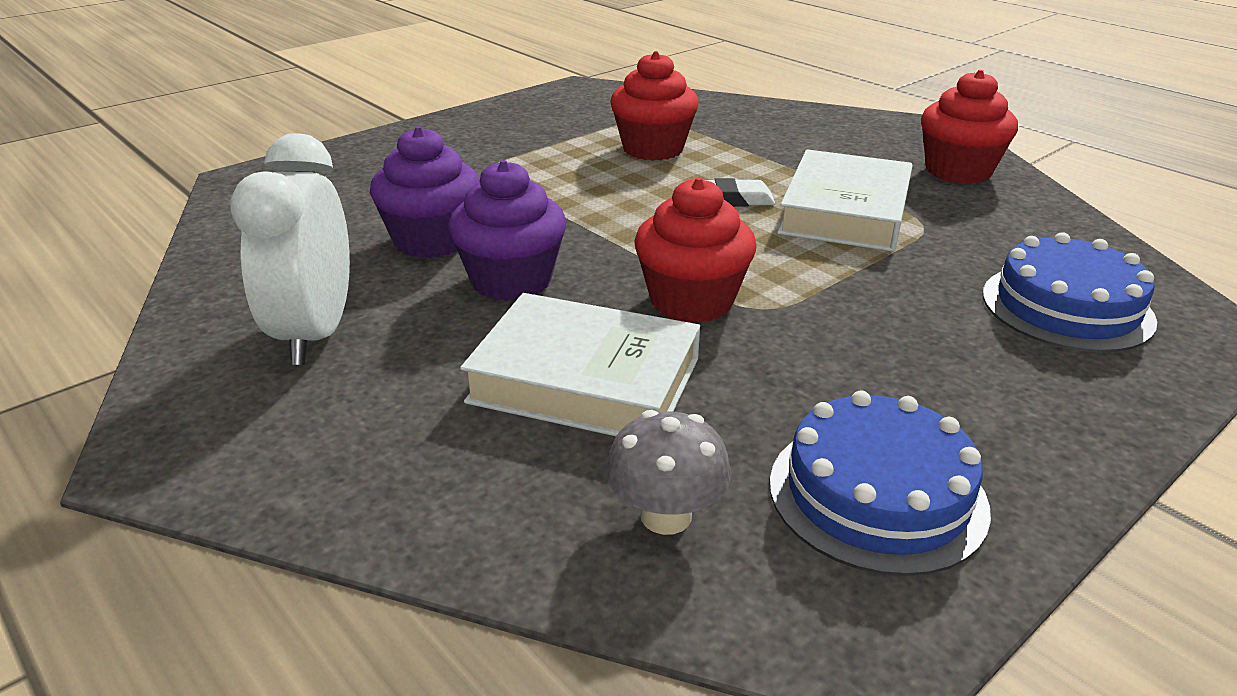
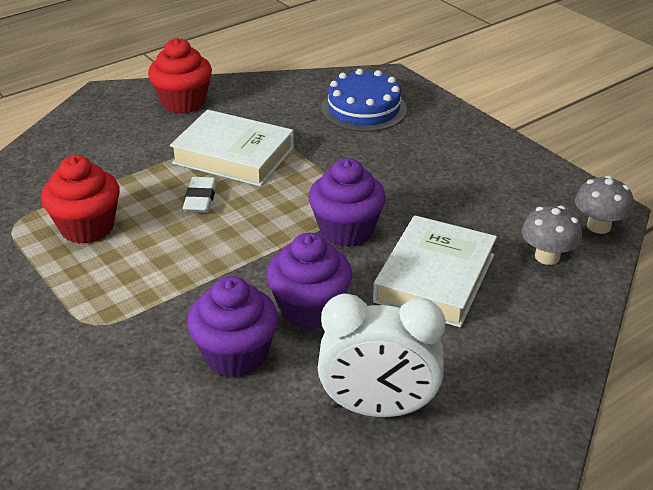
camera: 85 degrees left, 5 degrees up
(691, 301) = (346, 230): red cupcake -> purple cupcake
(799, 612) = (598, 226): none -> grey mushroom
(877, 494) = (522, 194): blue cake -> none

